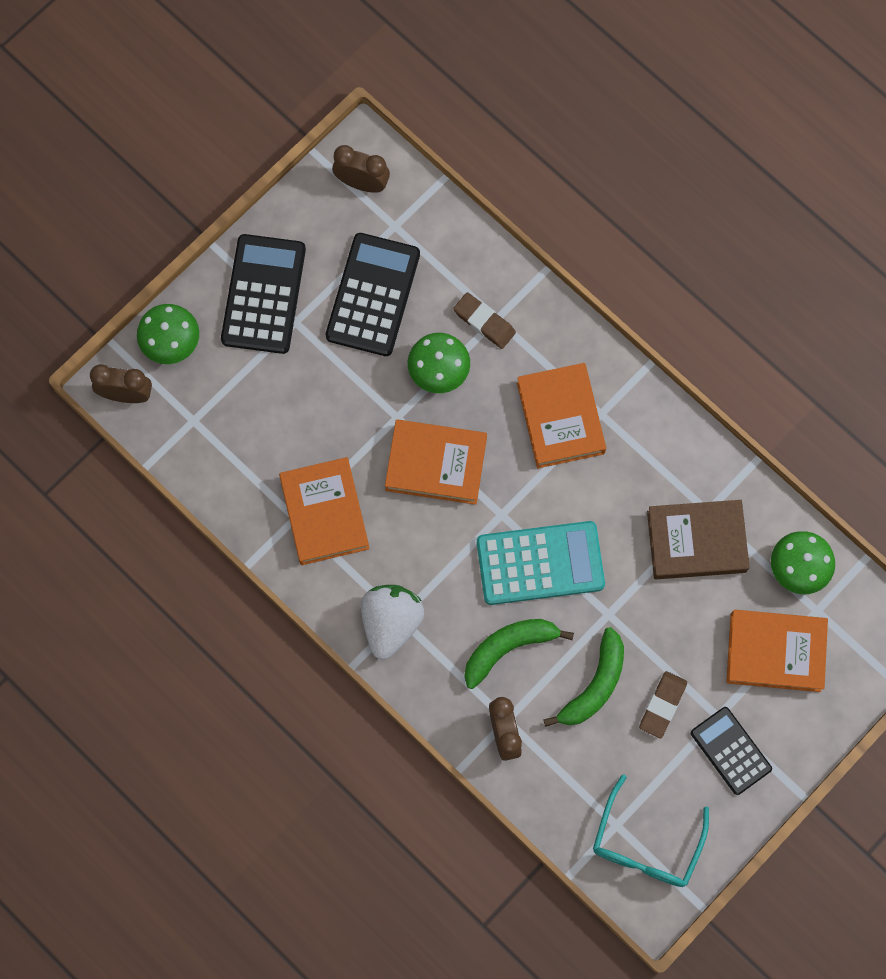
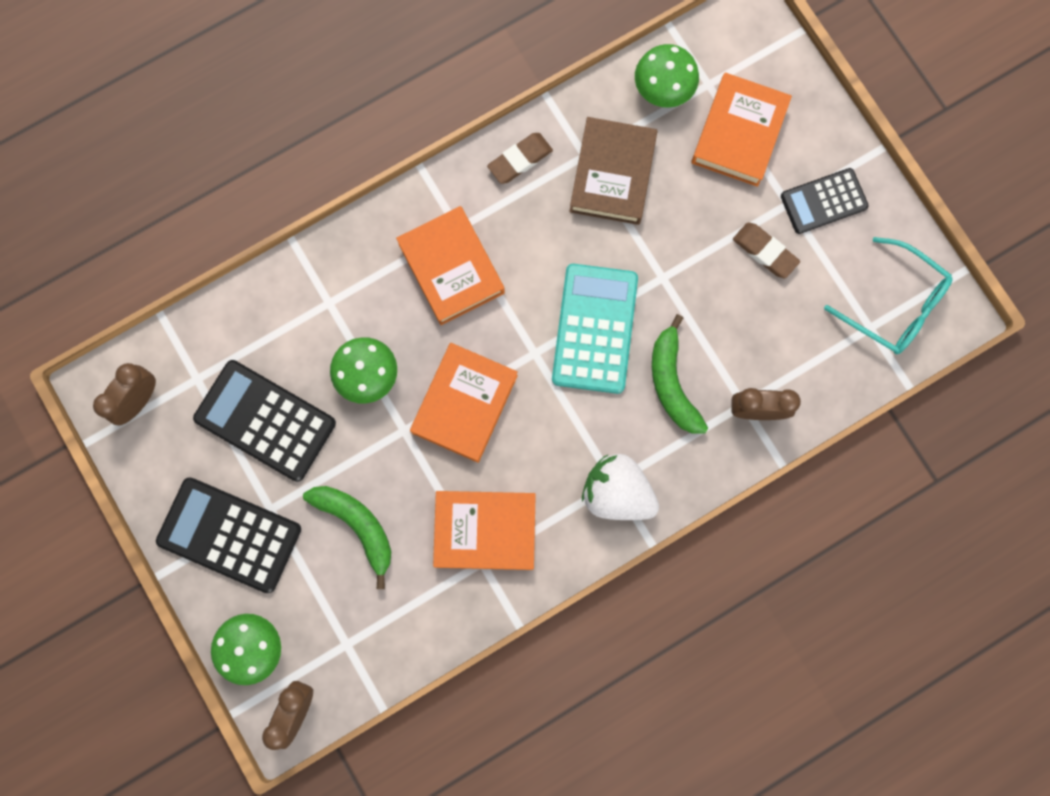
camera: 75 degrees left, 5 degrees up
(484, 322) = (329, 316): brown eraser -> brown eraser (520, 160)
(560, 418) = (451, 268): orange book -> orange book turned 60 degrees clockwise
(594, 685) = (729, 310): green banana -> green banana (357, 525)

